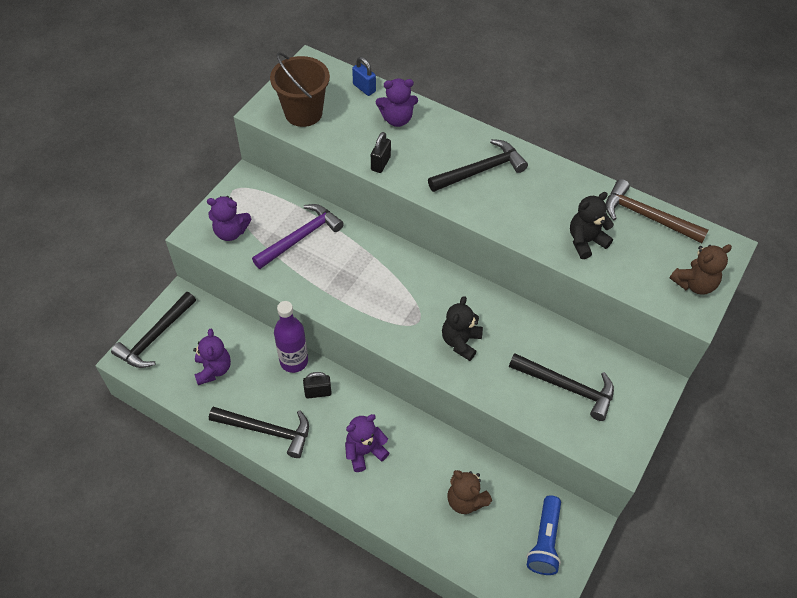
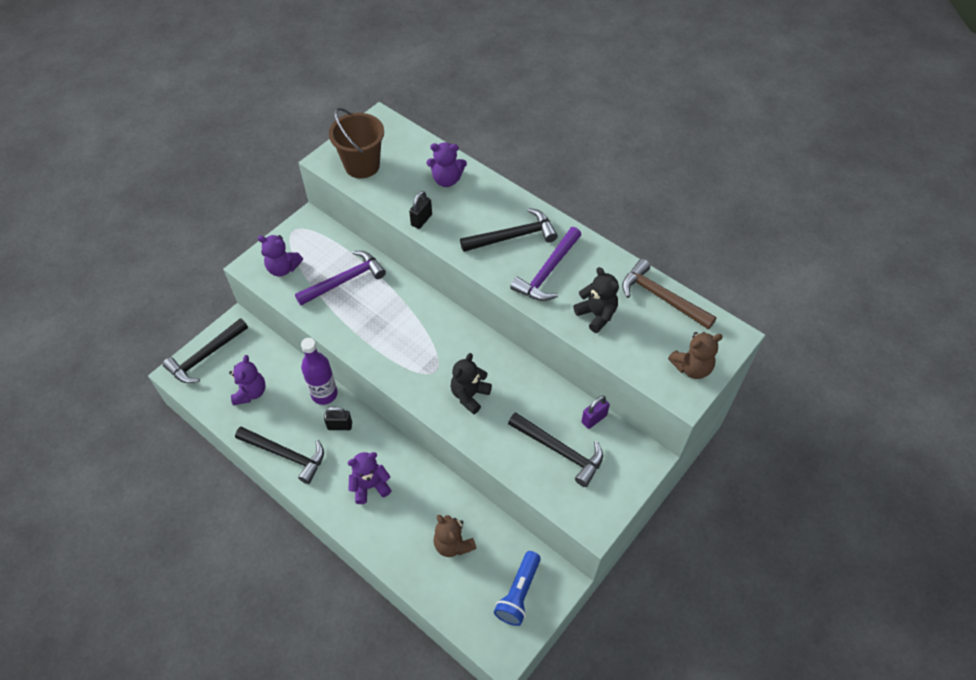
camera: 10 degrees right, 0 degrees up
(364, 88) = (423, 147): blue padlock -> none
(525, 203) = (547, 272): none -> purple hammer
(585, 241) = (596, 315): black teddy bear -> black teddy bear turned 75 degrees clockwise
(593, 350) = (594, 419): none -> purple padlock

